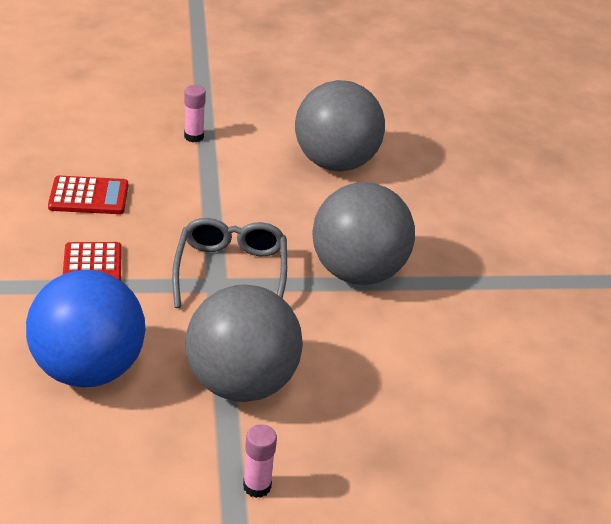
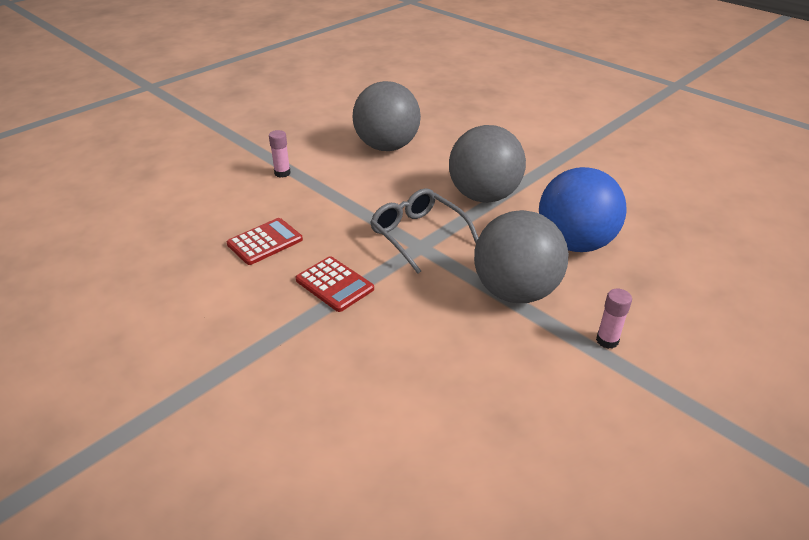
camera: 35 degrees left, 0 degrees up
(88, 369) = (420, 343): blue ball -> blue ball (574, 243)

